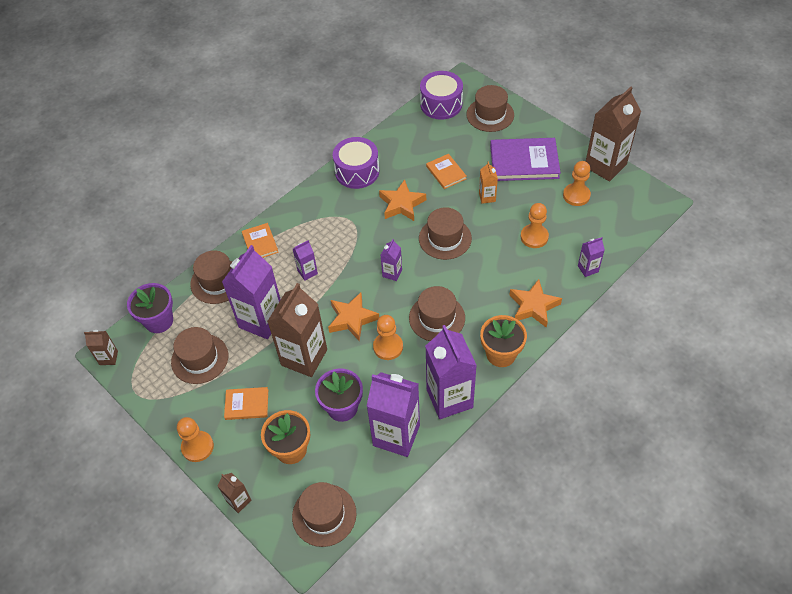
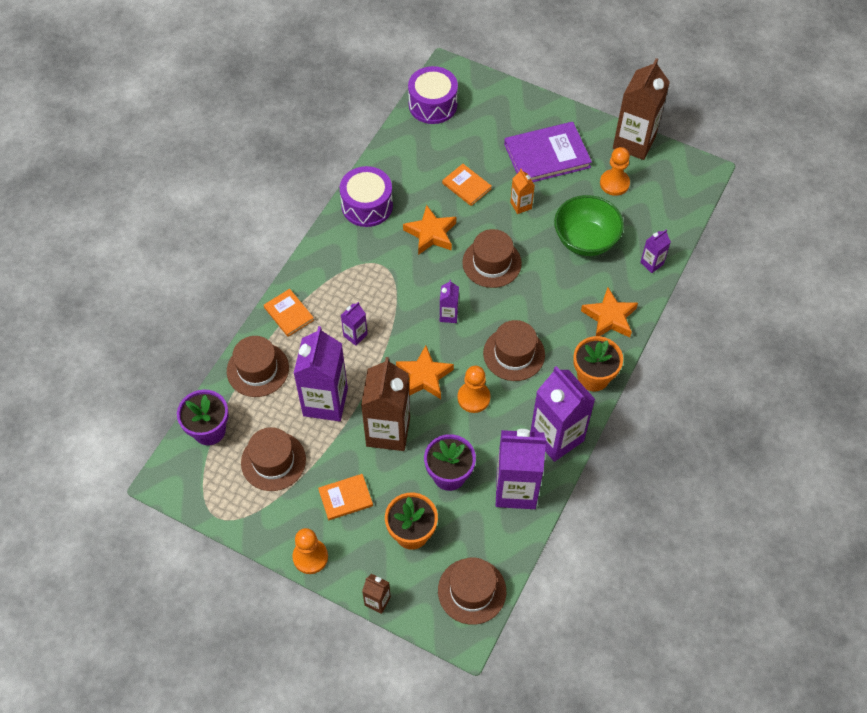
camera: 20 degrees left, 5 degrees up
(108, 358) = (169, 486): brown carton -> none
(490, 115) = (491, 107): brown hat -> none
(534, 237) = (585, 240): orange pawn -> green bowl

